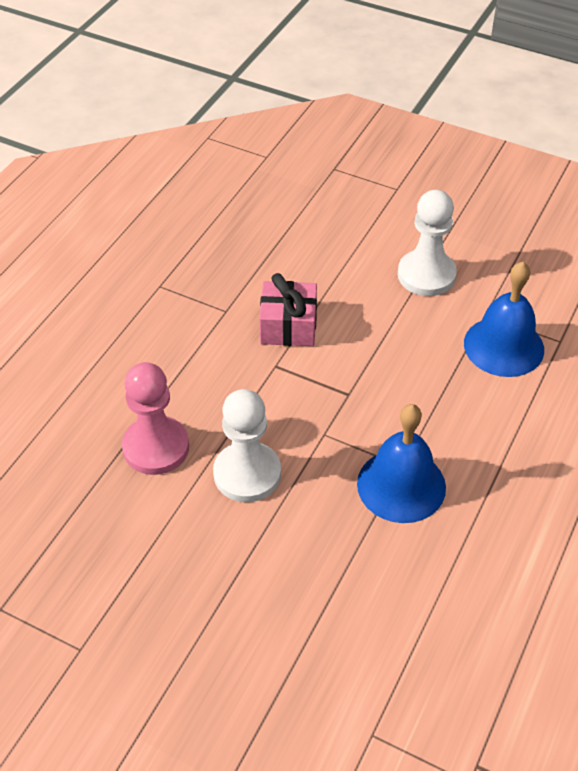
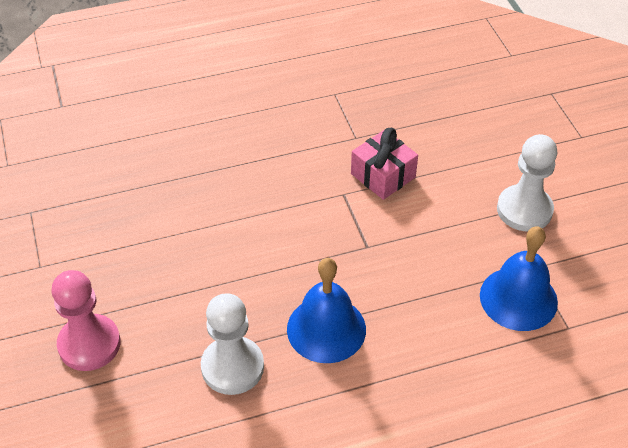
camera: 45 degrees right, 0 degrees up
(156, 447) = (212, 188): pink pawn -> pink pawn (89, 344)
(247, 474) = (243, 245): white pawn -> white pawn (232, 367)

